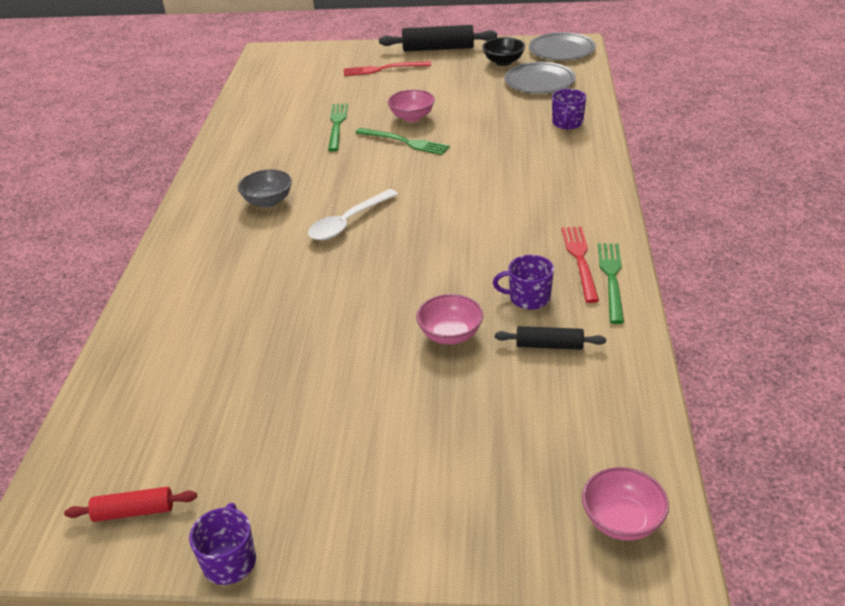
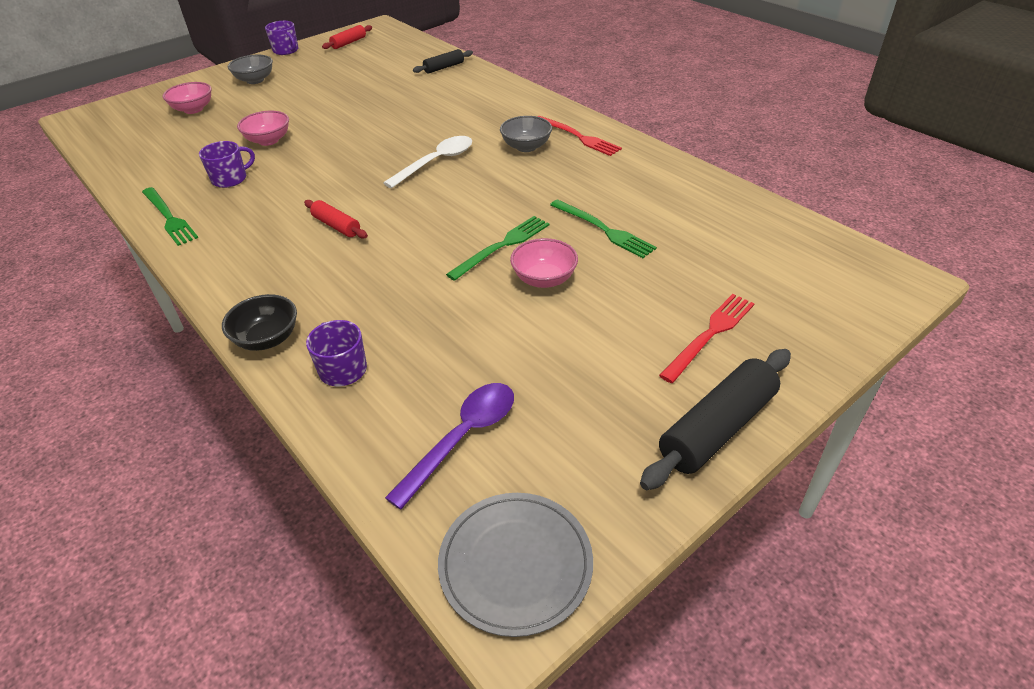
camera: 135 degrees right, 5 degrees up
(348, 222) = (436, 162): white spoon -> white spoon turned 45 degrees clockwise
(355, 488) = (255, 80): none -> grey bowl
(404, 142) = (502, 246): green fork -> green fork turned 150 degrees clockwise
(486, 204) = (336, 226): none -> red rolling pin
(503, 62) = (573, 456): black bowl -> black bowl (267, 339)
(539, 81) = (462, 438): grey plate -> purple spoon
(549, 345) = (193, 162): black rolling pin -> black rolling pin (444, 67)
(580, 260) = (206, 219): red fork -> red fork (578, 137)
(622, 521) = (103, 120): pink bowl -> pink bowl (193, 109)

